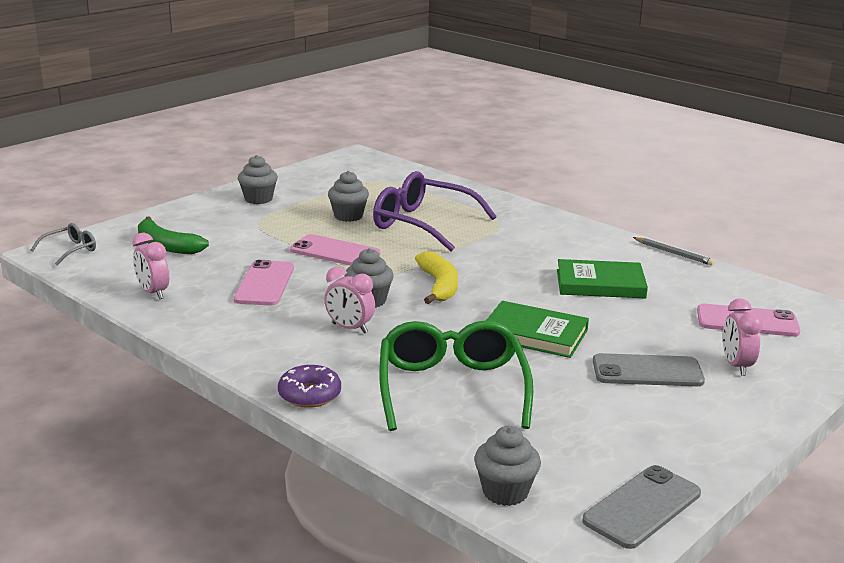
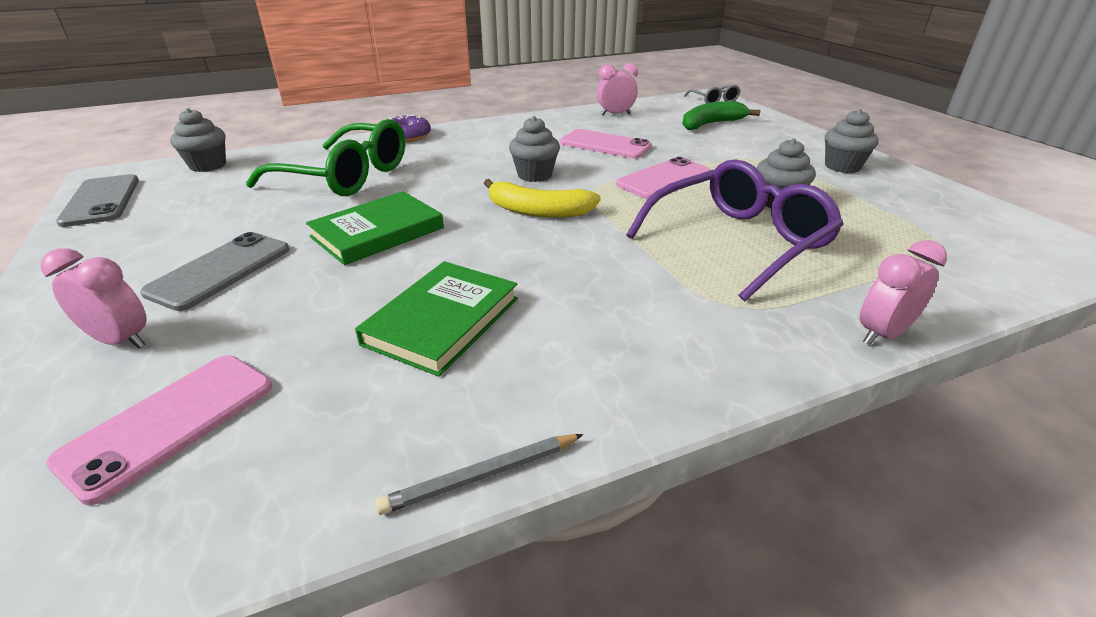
camera: 115 degrees right, 10 degrees up
(349, 328) = (489, 160): pink clock -> pink clock (882, 334)

